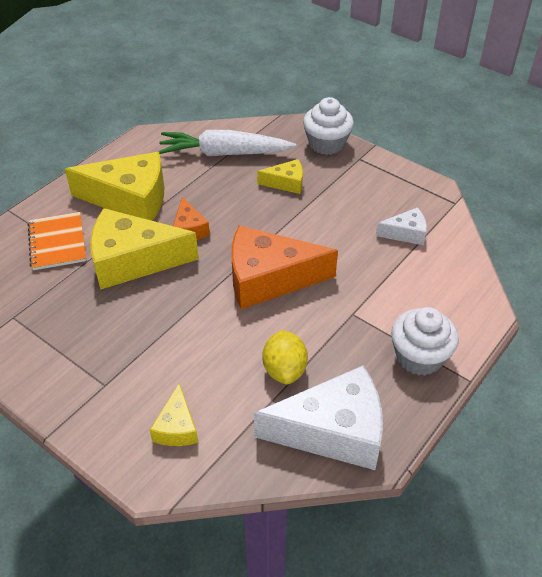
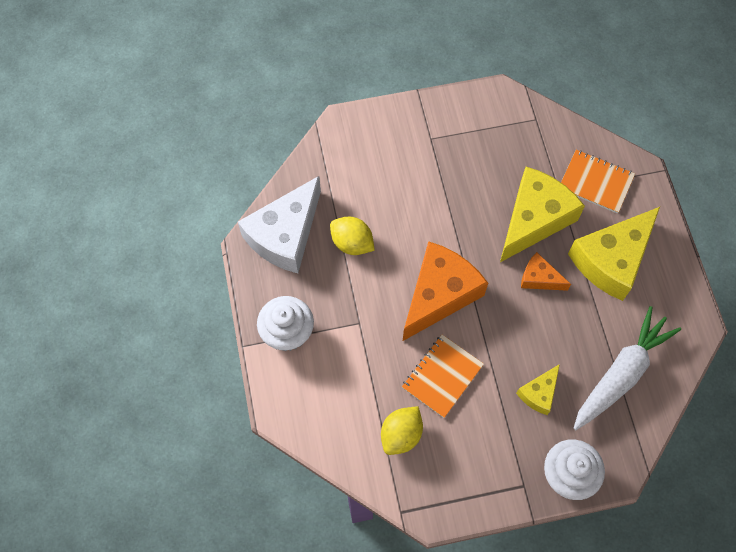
camera: 130 degrees right, 20 degrees up
(177, 427) = (364, 157): yellow cheese -> none
(335, 237) = (442, 376): none -> orange notebook
(406, 233) = (401, 434): white cheese -> yellow lemon

